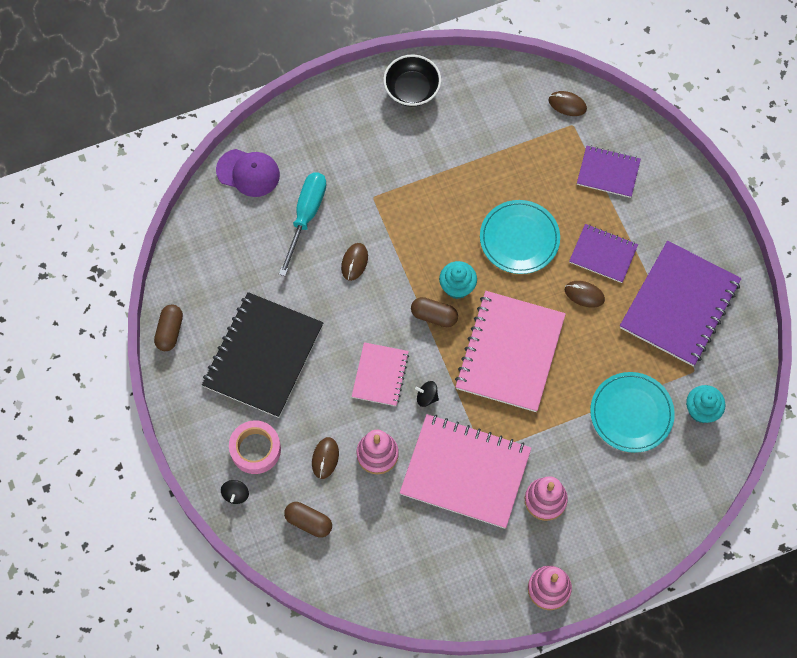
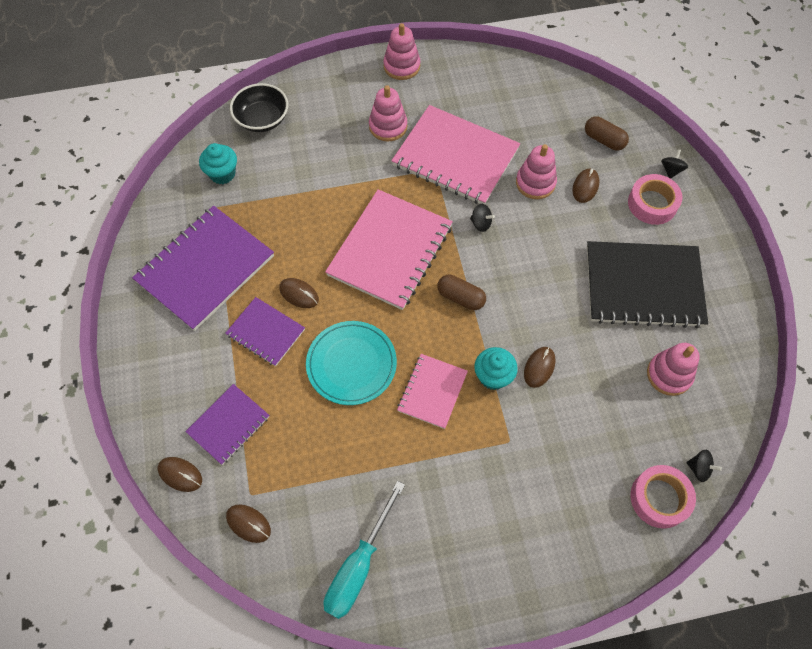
camera: 170 degrees left, 5 degrees down
(170, 331) = (744, 326): brown capsule -> none
(216, 200) = (699, 469): none -> black spinning top
(240, 274) = (669, 375): none -> pink stacking toy
(248, 173) = (659, 498): purple cap -> pink tape
(263, 356) = (643, 286): black notebook -> black notebook turned 60 degrees clockwise
(306, 216) = (591, 430): turquoise screwdriver -> turquoise screwdriver (359, 566)
(380, 375) = (524, 250): pink notebook -> pink notebook (432, 392)
(412, 90) = (441, 582): black bowl -> black bowl (262, 119)
(457, 287) = (431, 323): turquoise cupcake -> turquoise cupcake (493, 376)
(608, 172) = (228, 425): purple notebook -> purple notebook turned 75 degrees counterclockwise
(631, 413) = (288, 181): turquoise plate -> none
(633, 130) = (180, 474): none -> brown mouse

